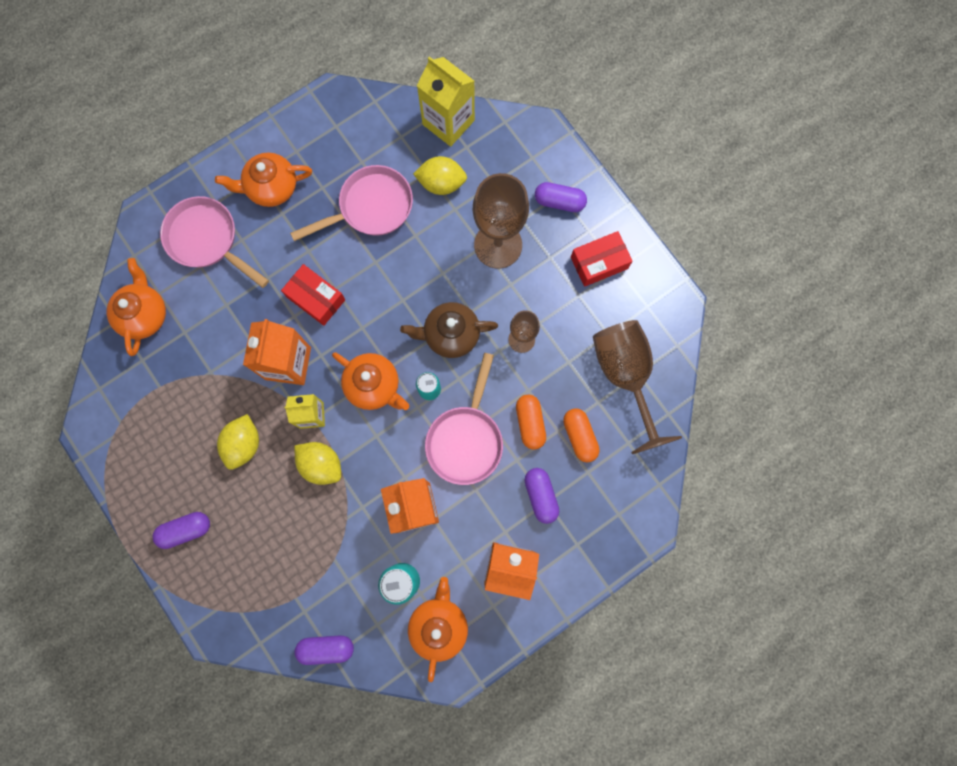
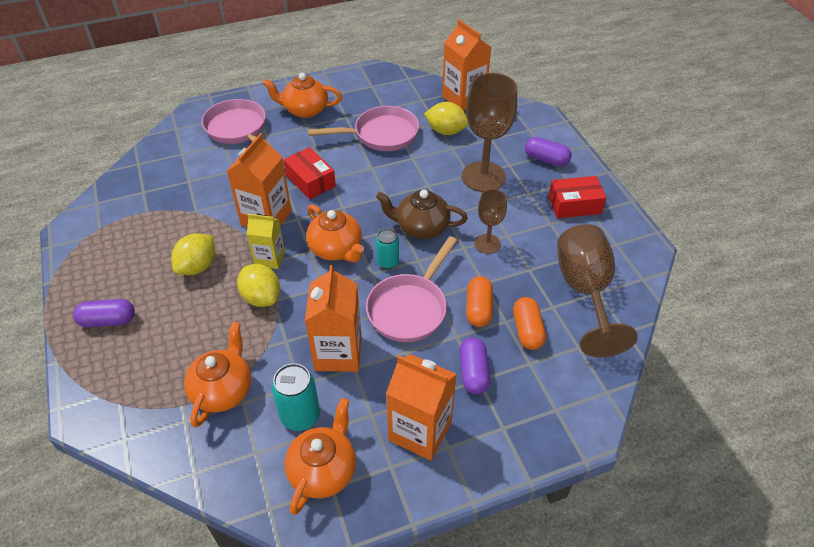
camera: 15 degrees right, 30 degrees down
(144, 314) = (162, 164): orange teapot -> orange teapot (223, 390)
(326, 648) = (191, 461): purple capsule -> none
(448, 122) = (463, 98): yellow carton -> orange carton

